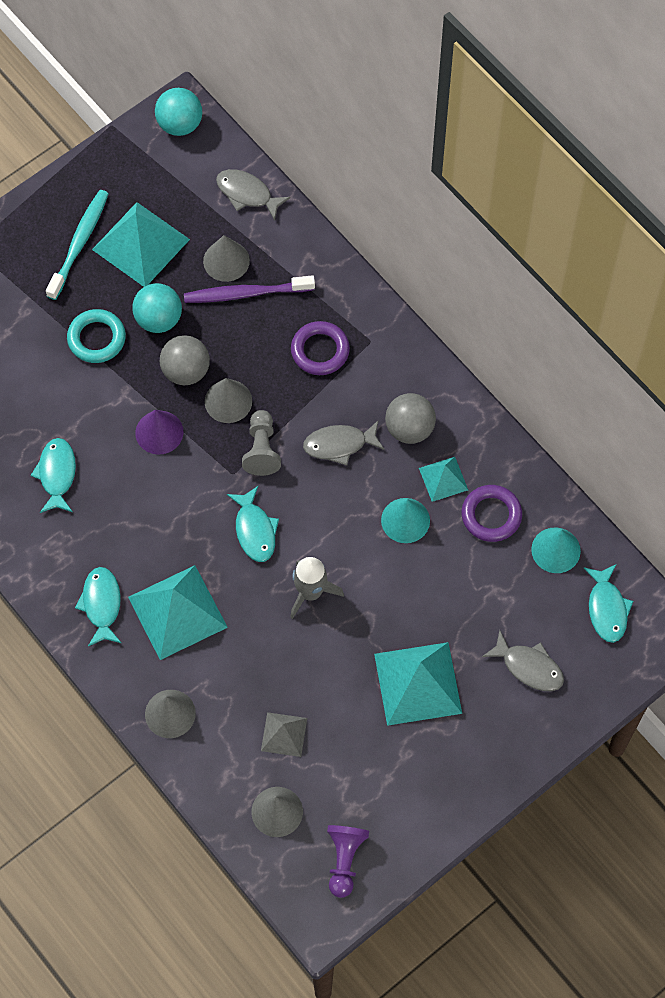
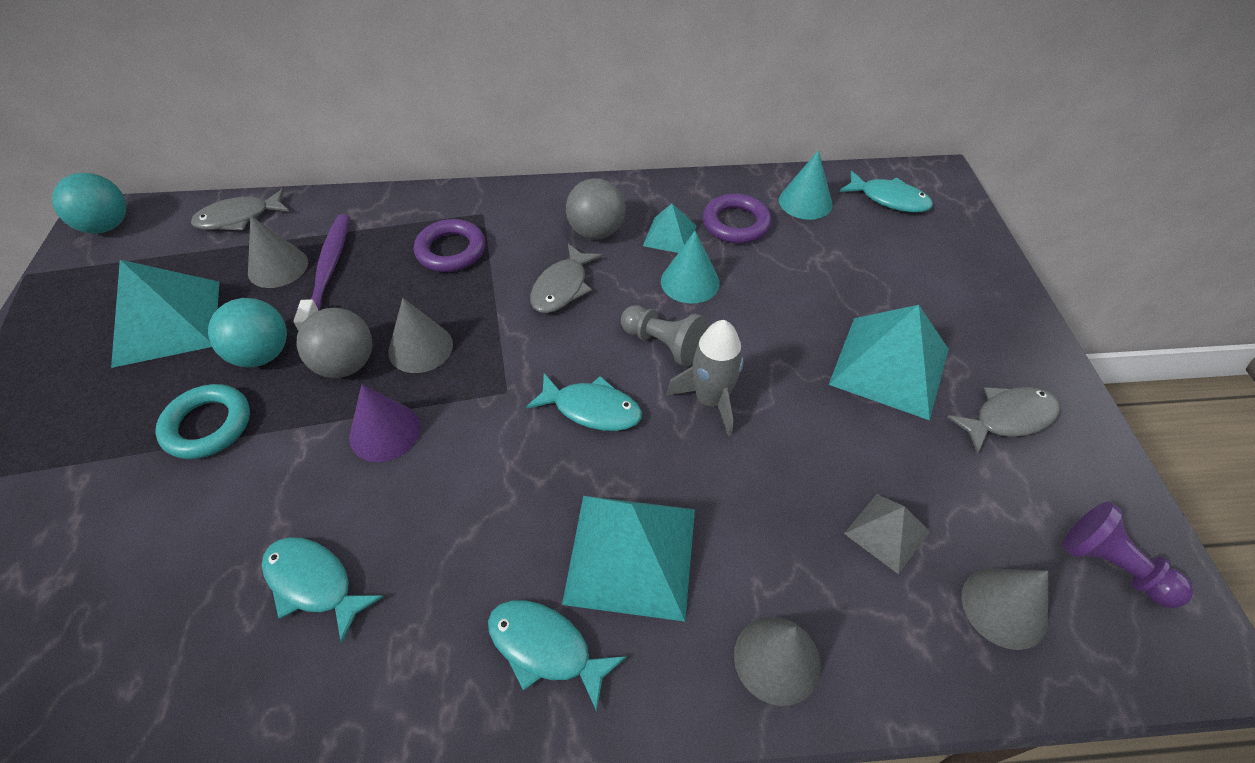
camera: 55 degrees left, 15 degrees down
(79, 243) = (89, 374): turquoise toothbrush -> none
(245, 293) = (328, 271): purple toothbrush -> purple toothbrush turned 150 degrees clockwise
(261, 449) = (504, 350): grey pawn -> grey pawn (663, 344)
(529, 667) = (921, 275): grey fish -> grey fish (1008, 418)

